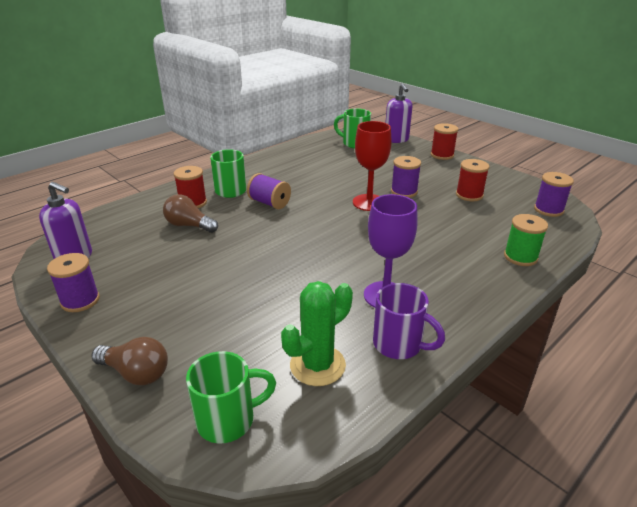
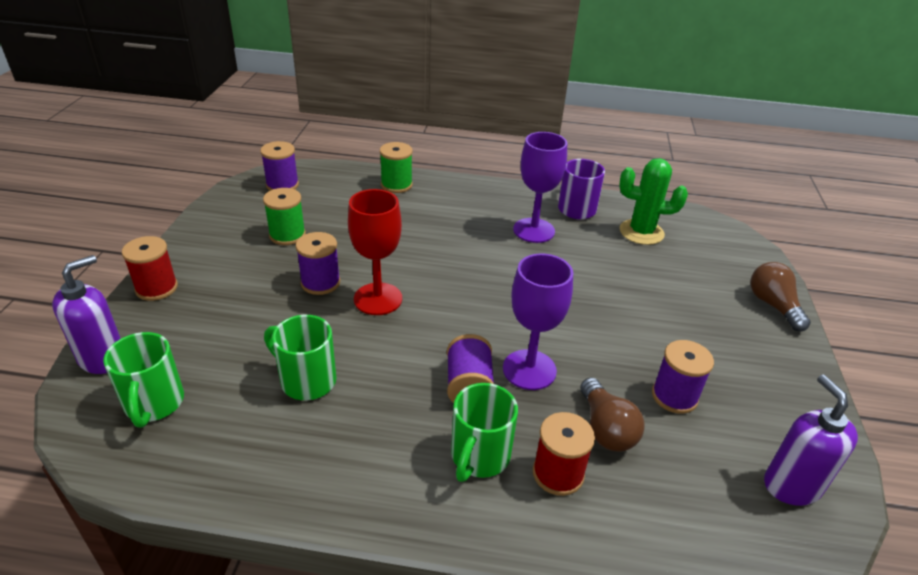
camera: 130 degrees left, 5 degrees up
(80, 300) = (801, 407): purple spool -> purple spool (674, 396)
(228, 420) = (726, 245): green mug -> green mug (306, 380)
(254, 223) = (529, 370): none -> purple goblet
(469, 195) = (287, 235): red spool -> green spool

